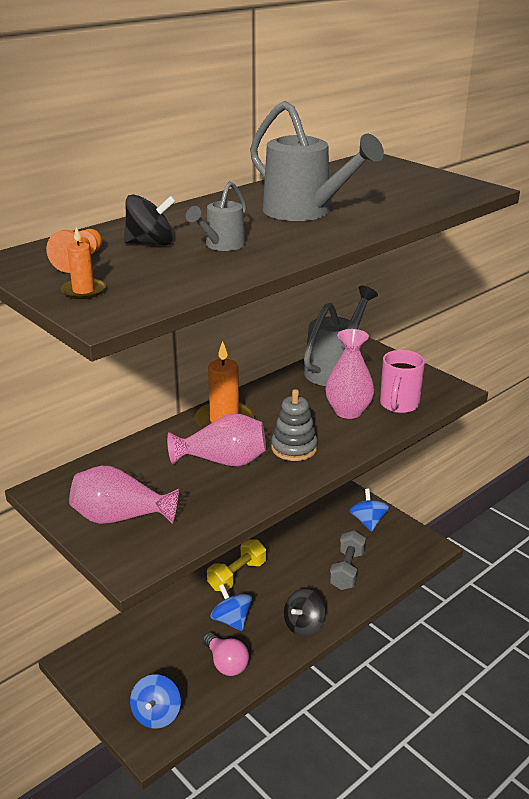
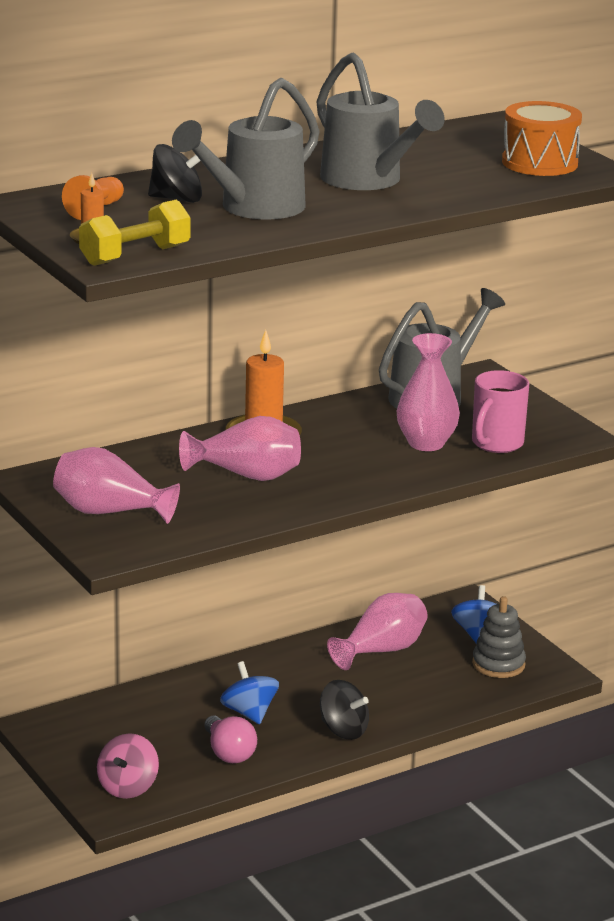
camera: 10 degrees right, 5 degrees down
(156, 714) = (128, 787): blue spinning top -> pink spinning top
(221, 245) = (253, 208): grey watering can -> grey watering can, size x1.87
(237, 575) = (271, 669): yellow dumbbell -> yellow dumbbell (135, 255)
(294, 448) = (339, 472): grey stacking toy -> grey stacking toy (498, 664)
(304, 625) = (343, 730): black spinning top -> black spinning top turned 105 degrees counterclockwise
(308, 546) = (381, 650): none -> pink vase
(347, 570) = (425, 682): grey dumbbell -> none
(427, 186) = (539, 163): none -> orange drum

